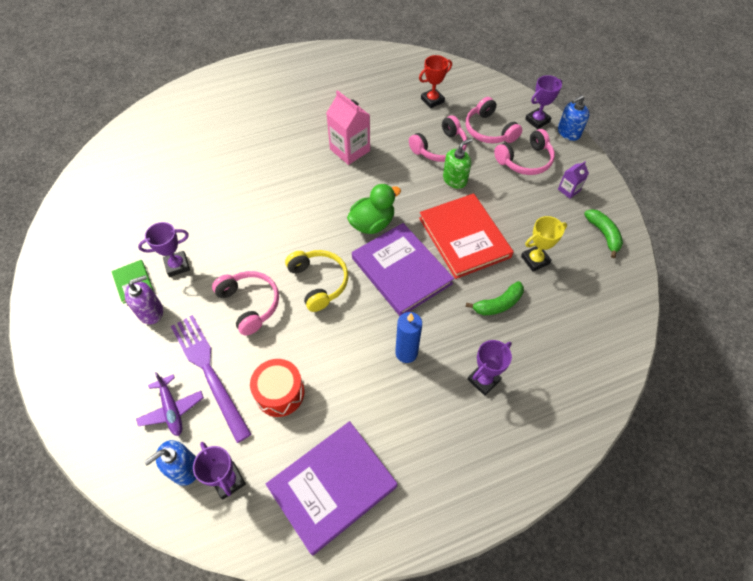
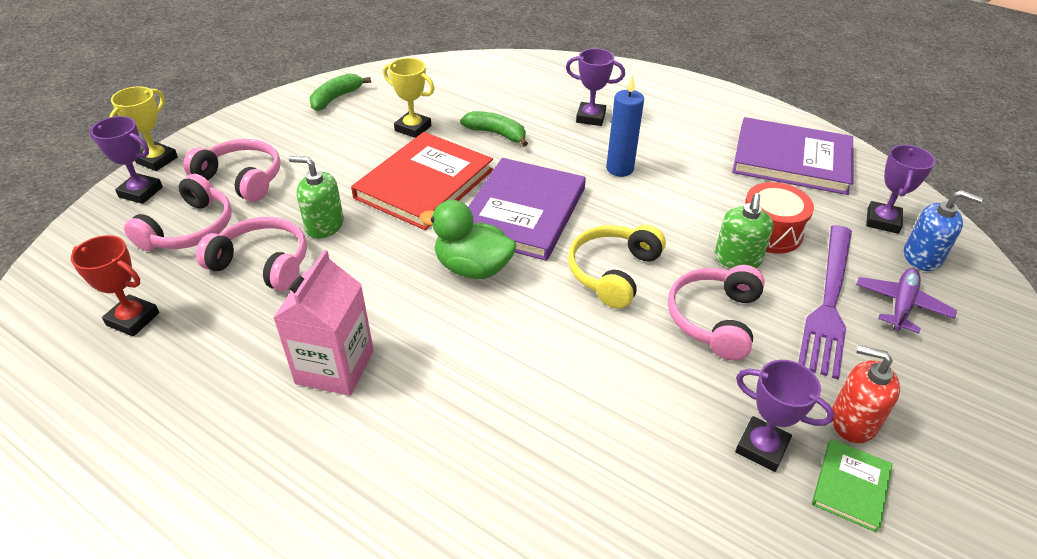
camera: 125 degrees left, 15 degrees down
(151, 311) = (853, 421): purple soap dispenser -> red soap dispenser
(276, 353) = (737, 259): none -> green soap dispenser
(568, 132) = (157, 160): blue soap dispenser -> yellow trophy
(568, 190) = (278, 134): purple carton -> none

